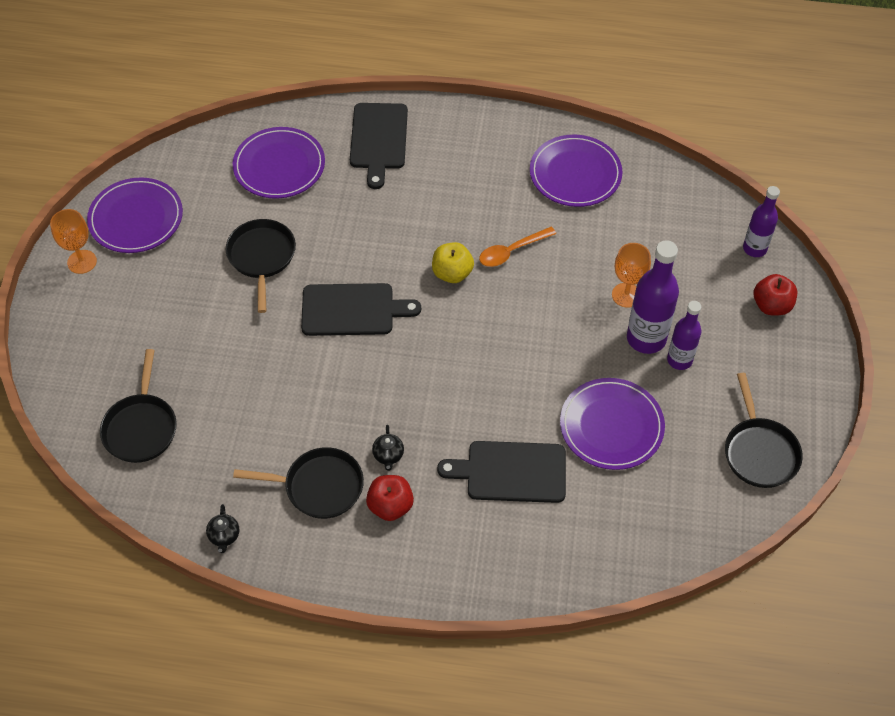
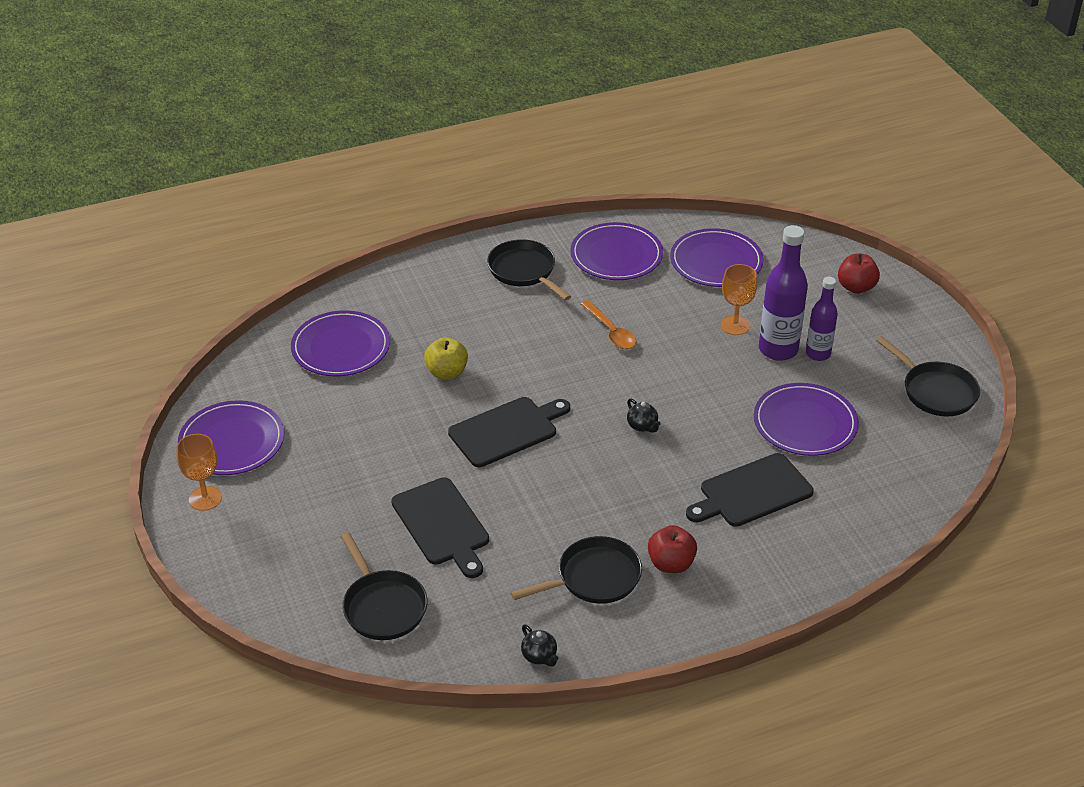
camera: 30 degrees left, 15 degrees down
(262, 258) = (385, 424): black pan -> black pan (524, 271)
(378, 140) = (418, 294): black cutting board -> black cutting board (442, 525)
(388, 455) = (635, 526): black teapot -> black teapot (642, 426)
(452, 273) = (573, 368): yellow apple -> yellow apple (447, 372)
(511, 251) = (611, 331): orange spoon -> orange spoon turned 60 degrees counterclockwise
(660, 220) = (716, 262): none -> purple plate
(754, 248) = (808, 253): purple bottle -> none

